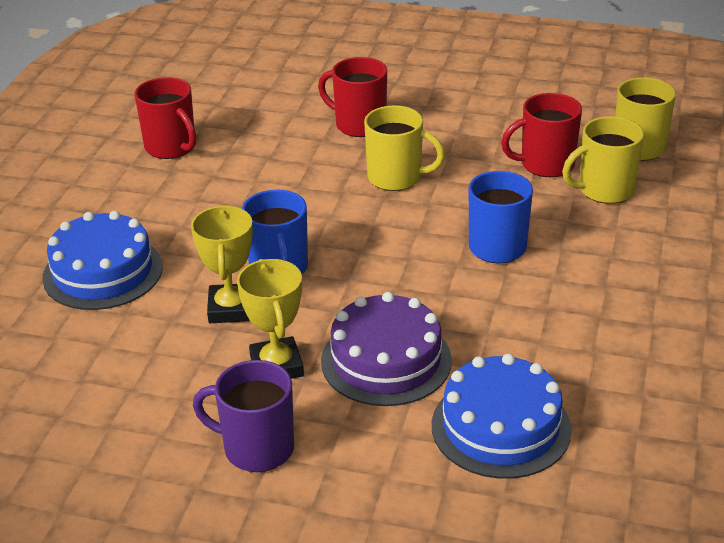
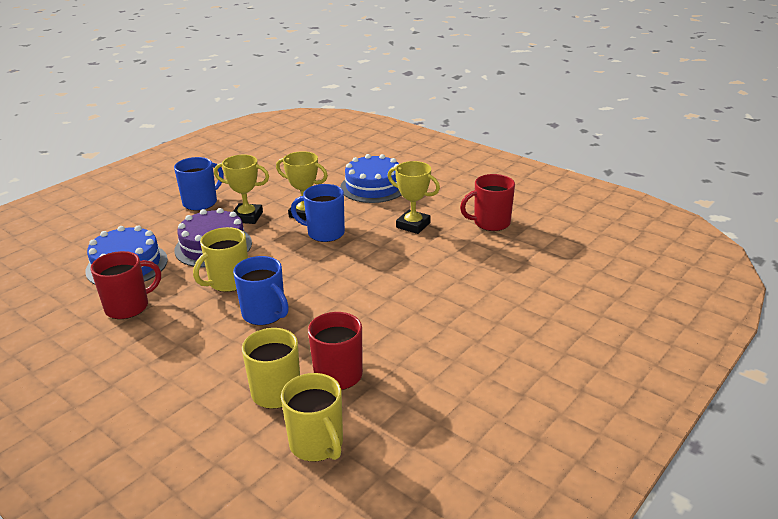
camera: 115 degrees right, 5 degrees down
(211, 202) = (413, 225): none -> yellow trophy
(257, 448) = (201, 202): purple mug -> blue mug
(359, 125) = (469, 300): red mug -> red mug (128, 307)
(396, 178) = (382, 297): yellow mug -> yellow mug (228, 282)

